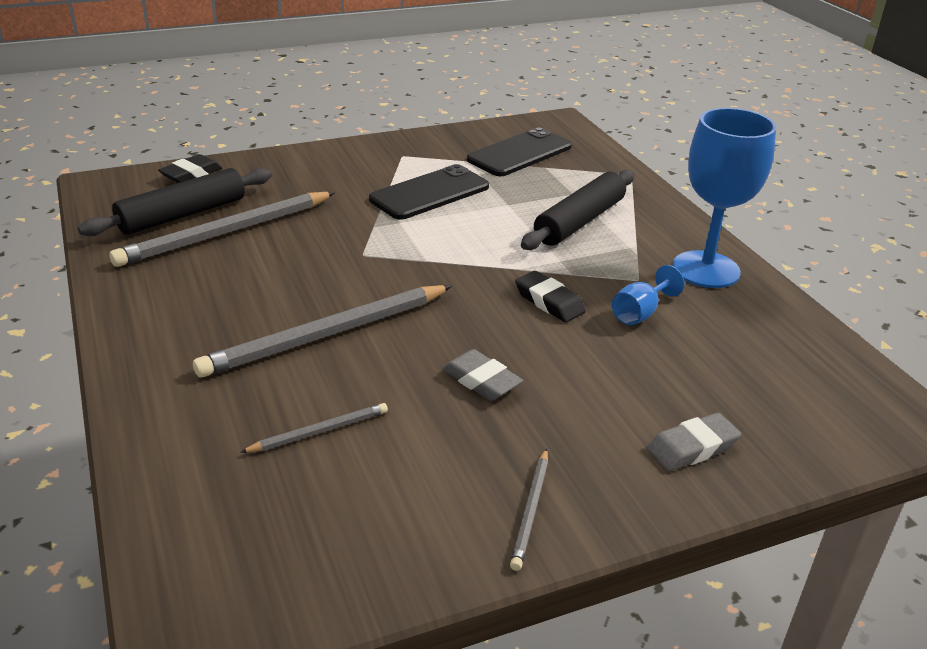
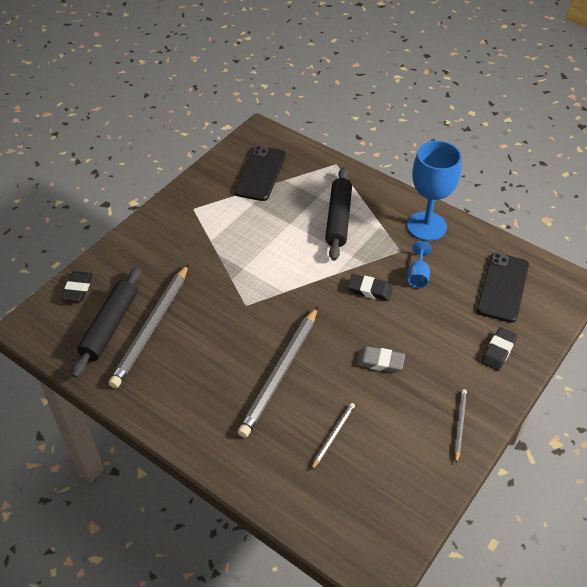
camera: 30 degrees left, 15 degrees up
(430, 193) = (238, 235): black phone -> black phone (503, 287)
(531, 510) = (459, 425): grey pencil -> grey pencil turned 150 degrees counterclockwise
(692, 448) = (498, 351): grey eraser -> black eraser

